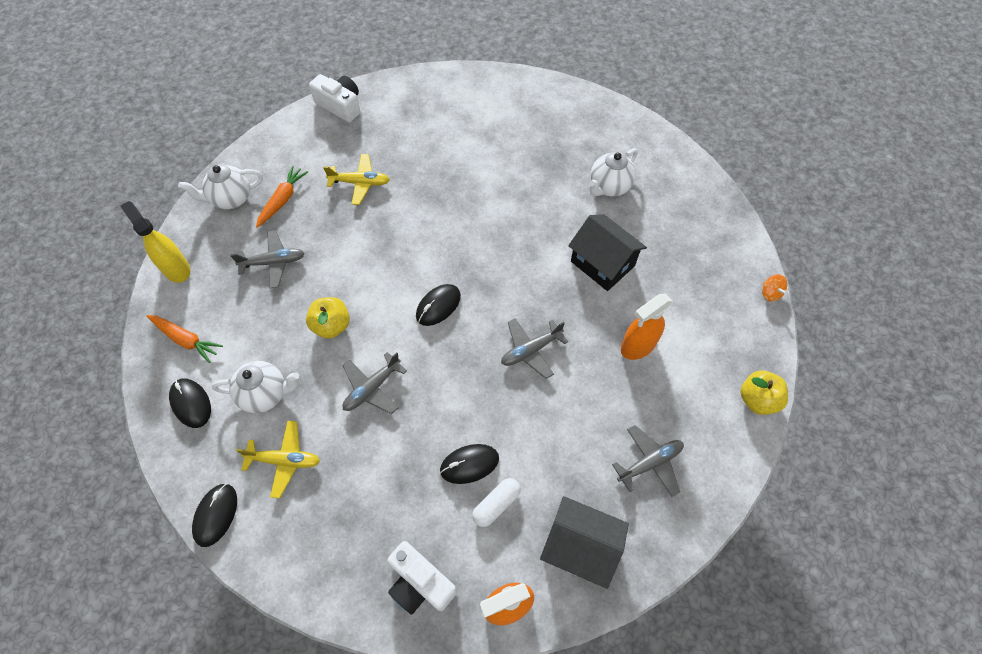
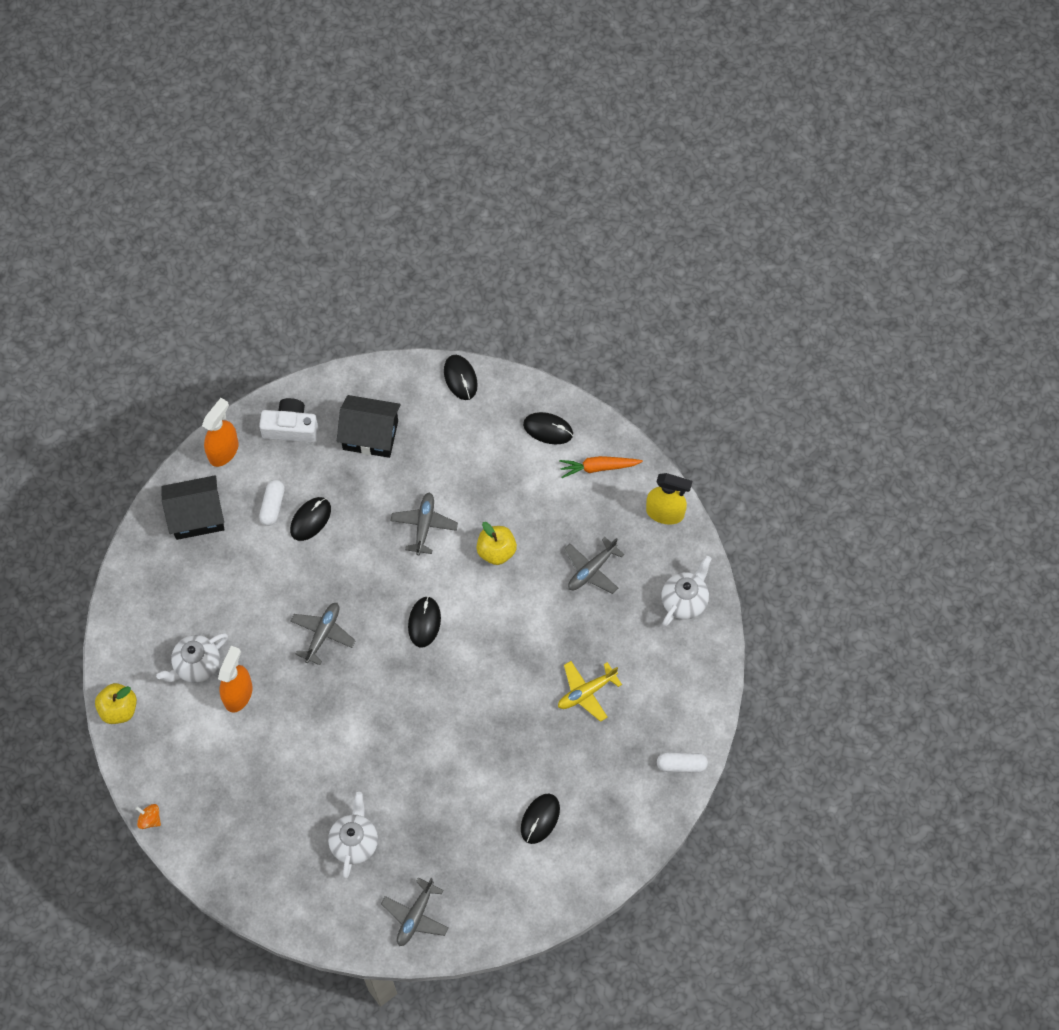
camera: 145 degrees right, 5 degrees up
(265, 394) = (500, 470): white teapot -> white teapot (196, 666)
(282, 200) = (639, 629): orange carrot -> none
(284, 460) = (445, 438): yellow plane -> none
(340, 105) = (681, 765): white camera -> white capsule
(463, 128) = (540, 819): none -> black mouse
(602, 263) = (312, 753): black house -> black house (370, 435)
(649, 463) = (178, 605): grey plane -> grey plane (415, 916)

